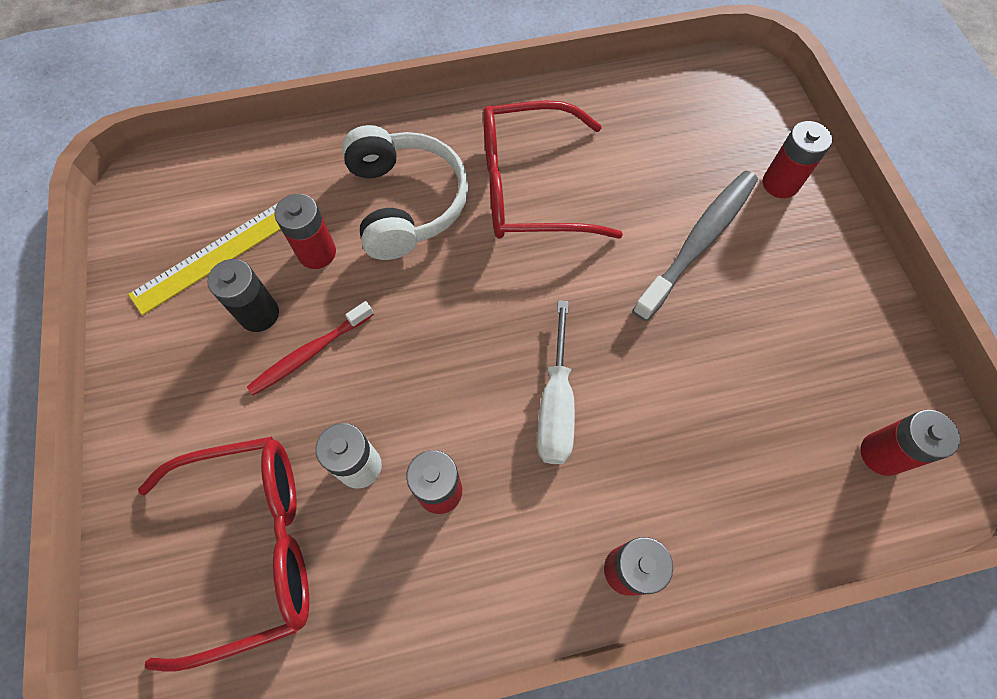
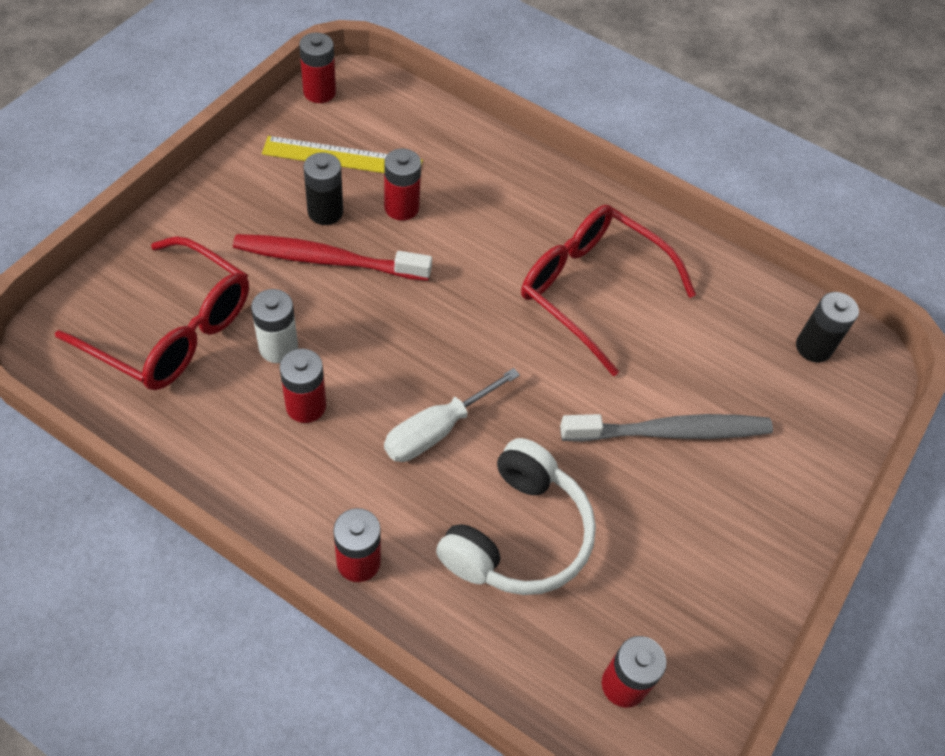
camera: 40 degrees right, 10 degrees down
(310, 353) = (327, 260): red toothbrush -> red toothbrush, size x1.58
(406, 203) = (494, 227): white headphones -> white headphones (518, 535)
(707, 96) = (813, 347): none -> black battery
(780, 183) = (791, 454): red battery -> red battery (319, 92)

